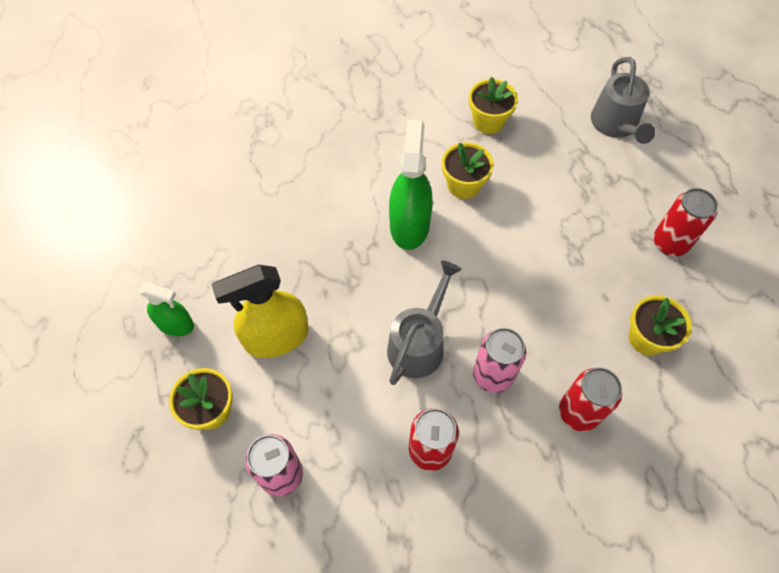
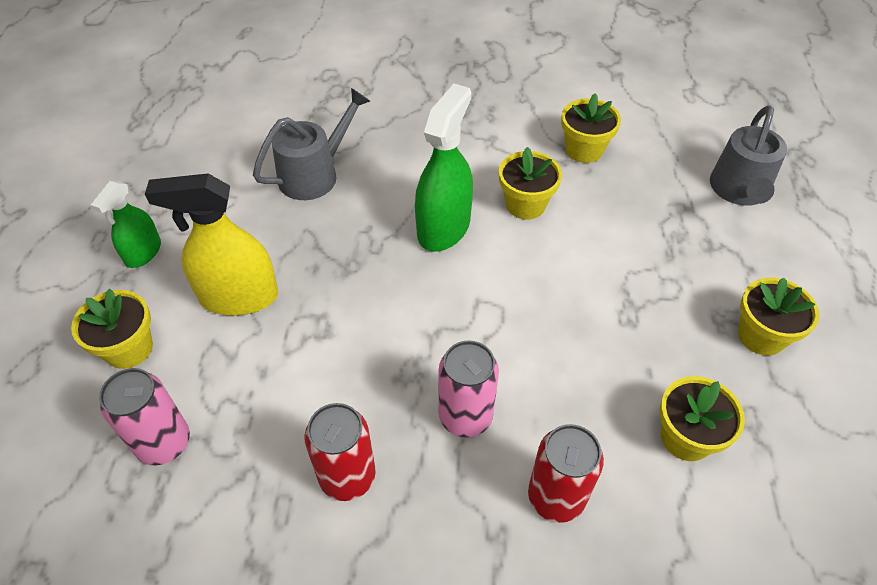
camera: 20 degrees right, 10 degrees down
(175, 324) = (143, 252): green spray bottle -> green spray bottle turned 75 degrees clockwise
(419, 343) = (394, 352): grey watering can -> grey watering can (315, 174)
(670, 243) = (761, 336): red can -> yellow flower pot

